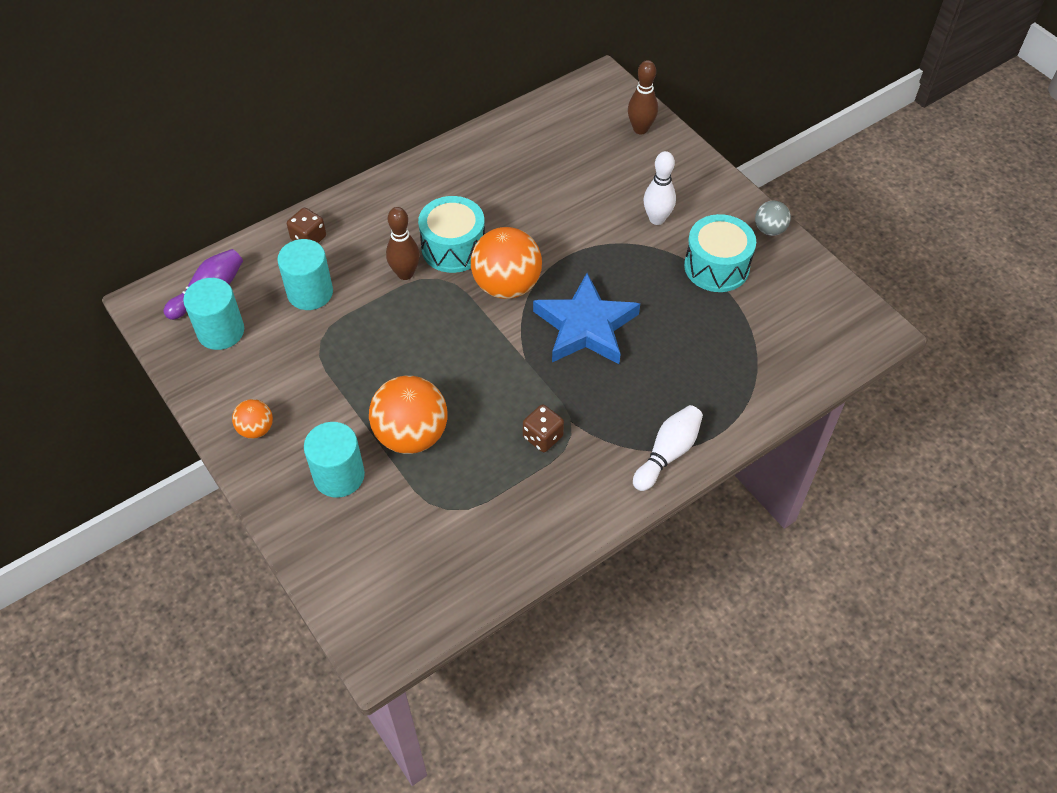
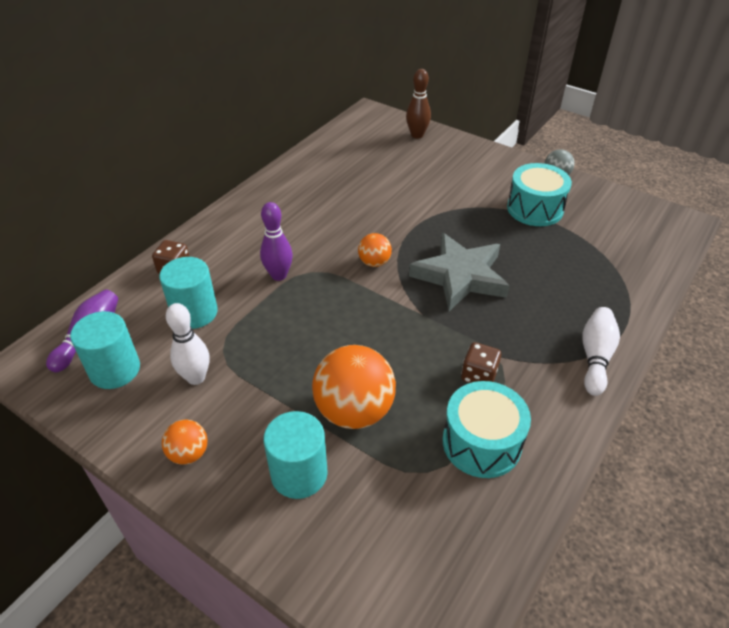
camera: 20 degrees left, 10 degrees down
(405, 273) = (279, 275): brown bowling pin -> purple bowling pin
(453, 248) = (312, 246): turquoise drum -> turquoise drum (481, 443)
(506, 285) = (374, 262): orange ball -> orange ball, size x0.51
(585, 326) = (460, 276): blue star -> grey star
(657, 219) = (467, 188): white bowling pin -> white bowling pin (196, 377)

